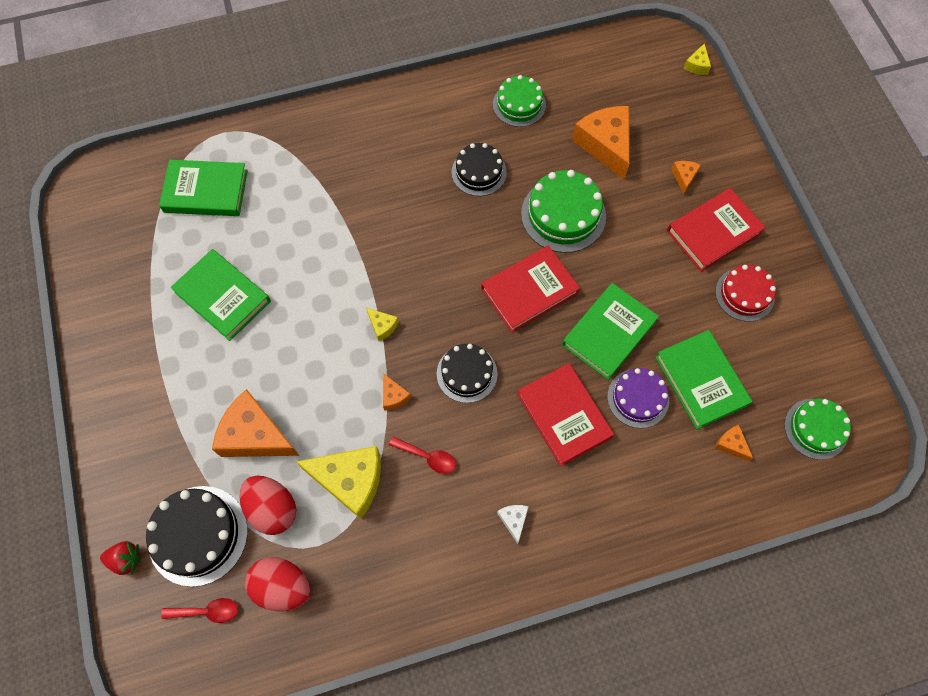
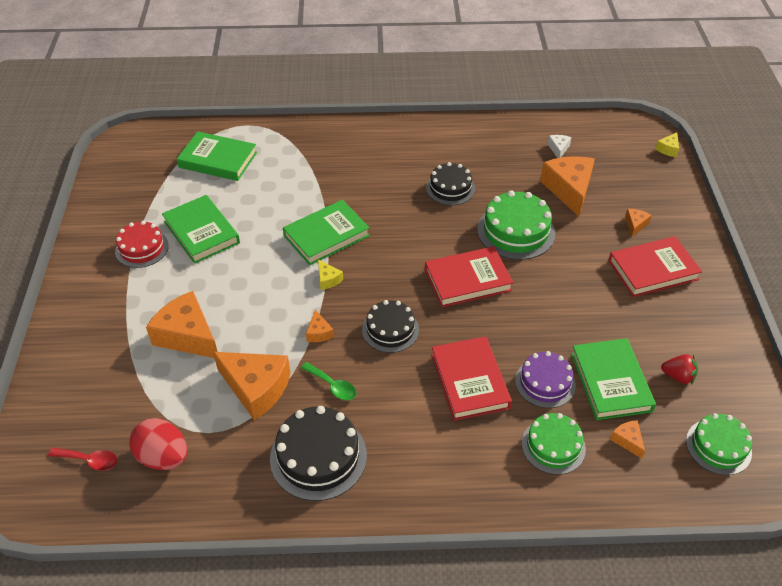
camera: 15 degrees right, 20 degrees down
(126, 559) = (38, 403): red strawberry -> red strawberry (678, 376)
(198, 535) = (107, 399): black cake -> black cake (318, 456)
(272, 509) = (179, 394): red egg -> none
(350, 480) = (256, 388): yellow cheese -> orange cheese
(428, 457) = (332, 386): red spoon -> green spoon
(513, 520) = (395, 454): white cheese -> white cheese (558, 149)
(519, 104) = (500, 149): green cake -> green cake (553, 446)
(609, 333) = (532, 326): green book -> green book (326, 236)
(744, 294) = (671, 323): red cake -> red cake (142, 248)

